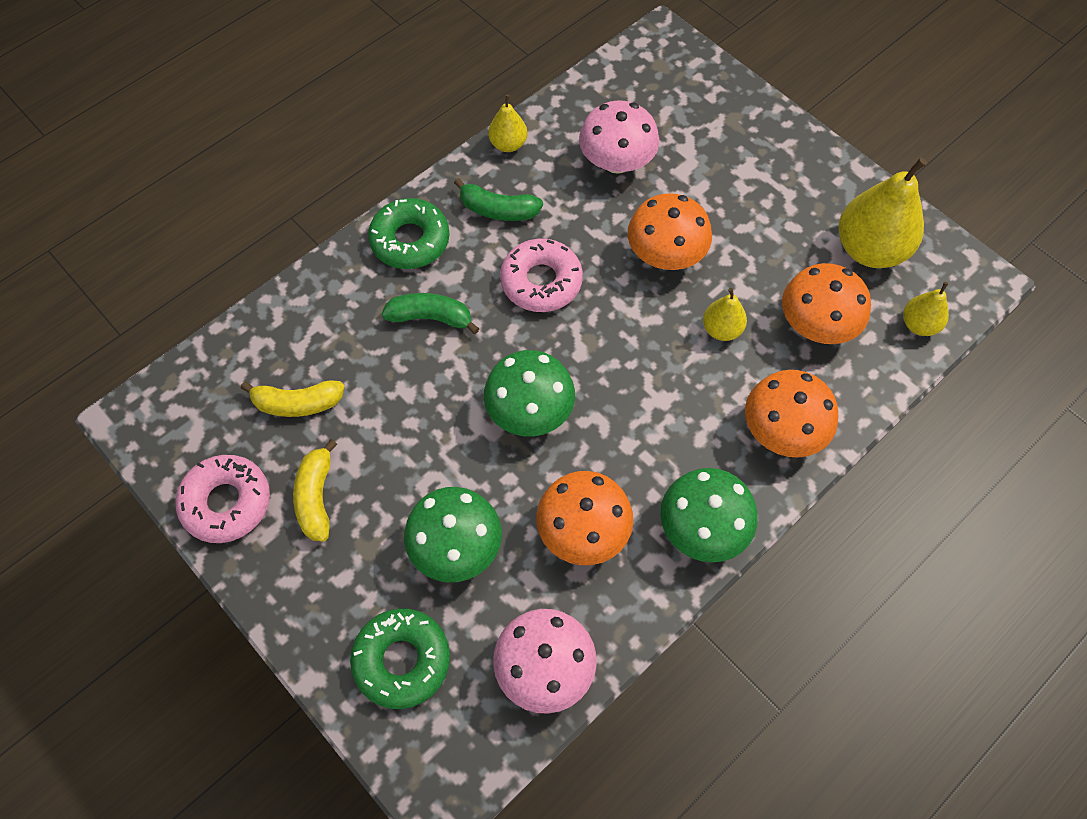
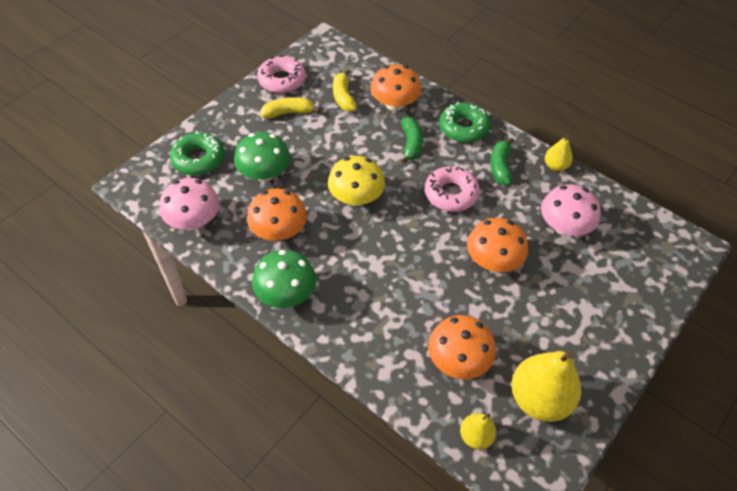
camera: 80 degrees right, 10 degrees down
(529, 410) = (356, 197): green mushroom -> yellow mushroom
(721, 329) = (438, 298): yellow pear -> none
(783, 430) = (364, 339): orange mushroom -> orange mushroom (394, 104)

